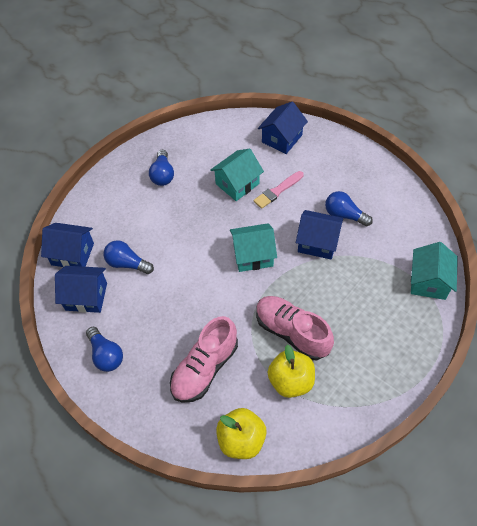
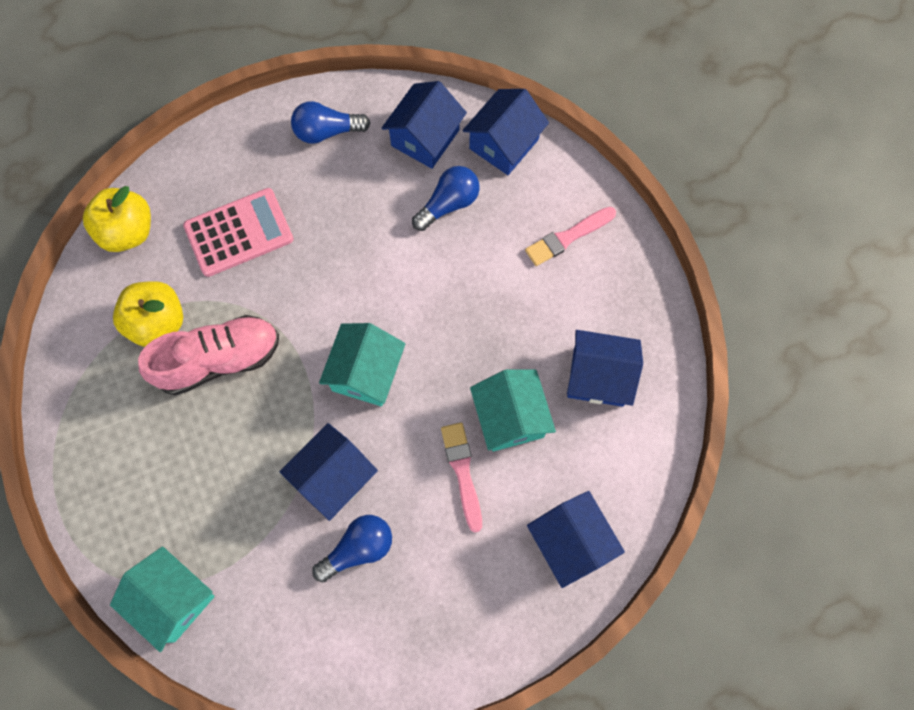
camera: 115 degrees right, 15 degrees up
(120, 200) = (568, 237): none -> pink brush
(163, 175) = (588, 315): blue light bulb -> none
(194, 158) = (598, 377): none -> blue house
(205, 368) = (239, 232): pink shoe -> pink calculator

